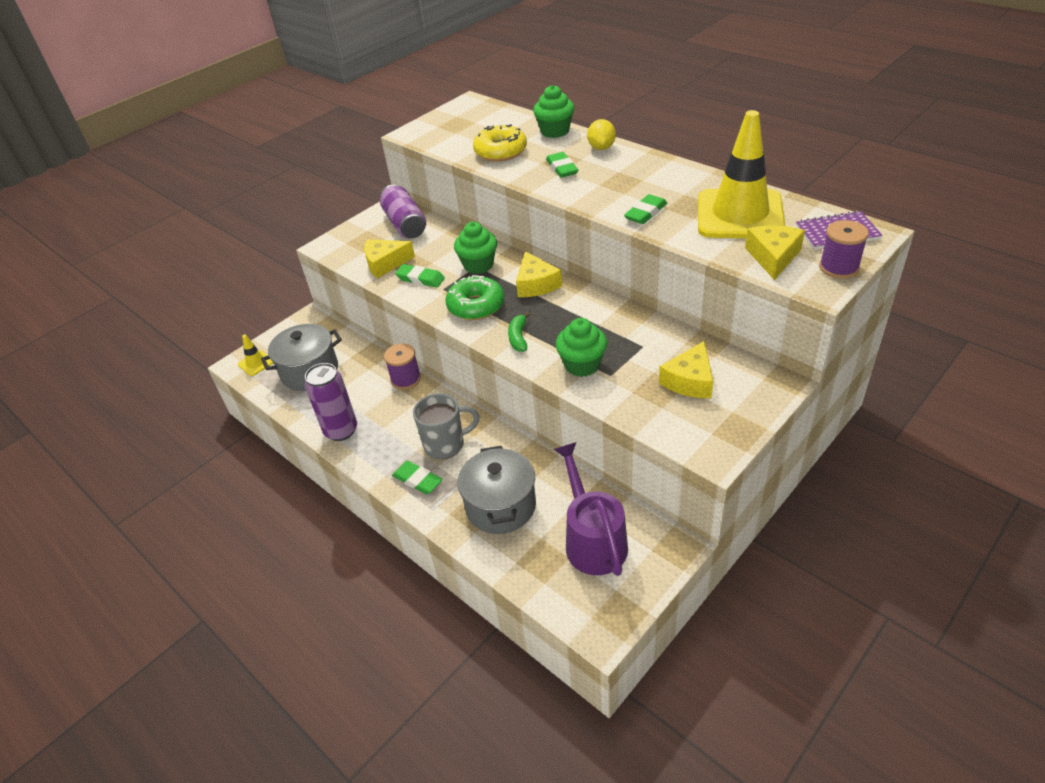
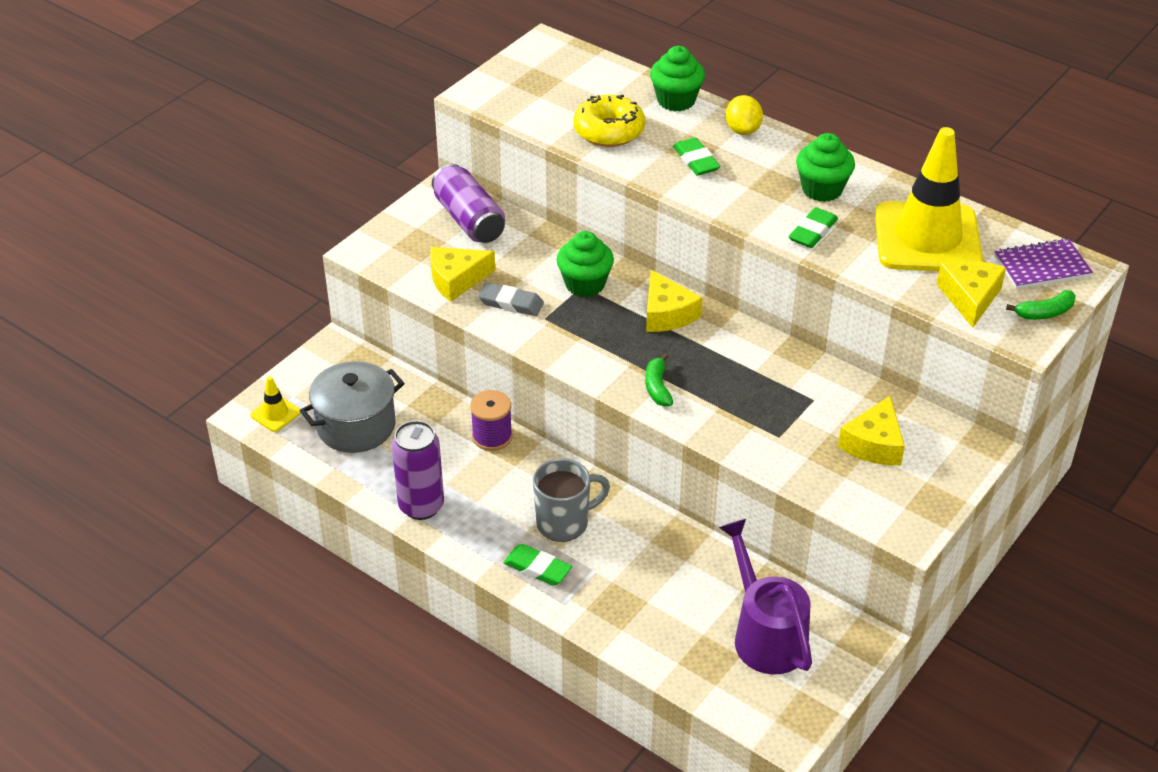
camera: 10 degrees left, 0 degrees up
(420, 279) = (511, 303): green eraser -> grey eraser
(476, 306) = (594, 343): green donut -> none
(500, 506) = (648, 598): grey pot -> none
(582, 365) = (742, 423): green cupcake -> green cupcake (822, 189)
(839, 267) = (1044, 313): purple spool -> green banana

